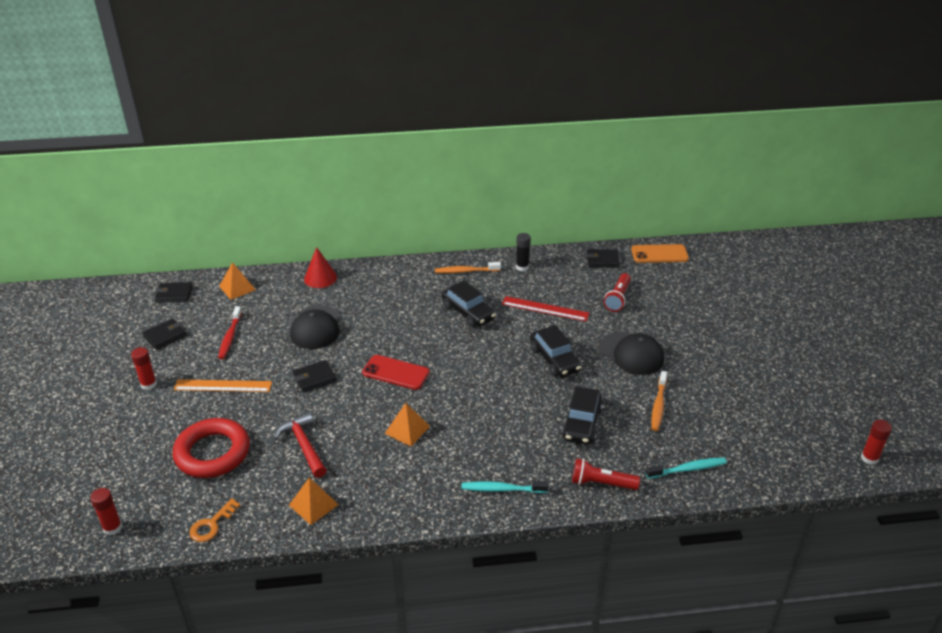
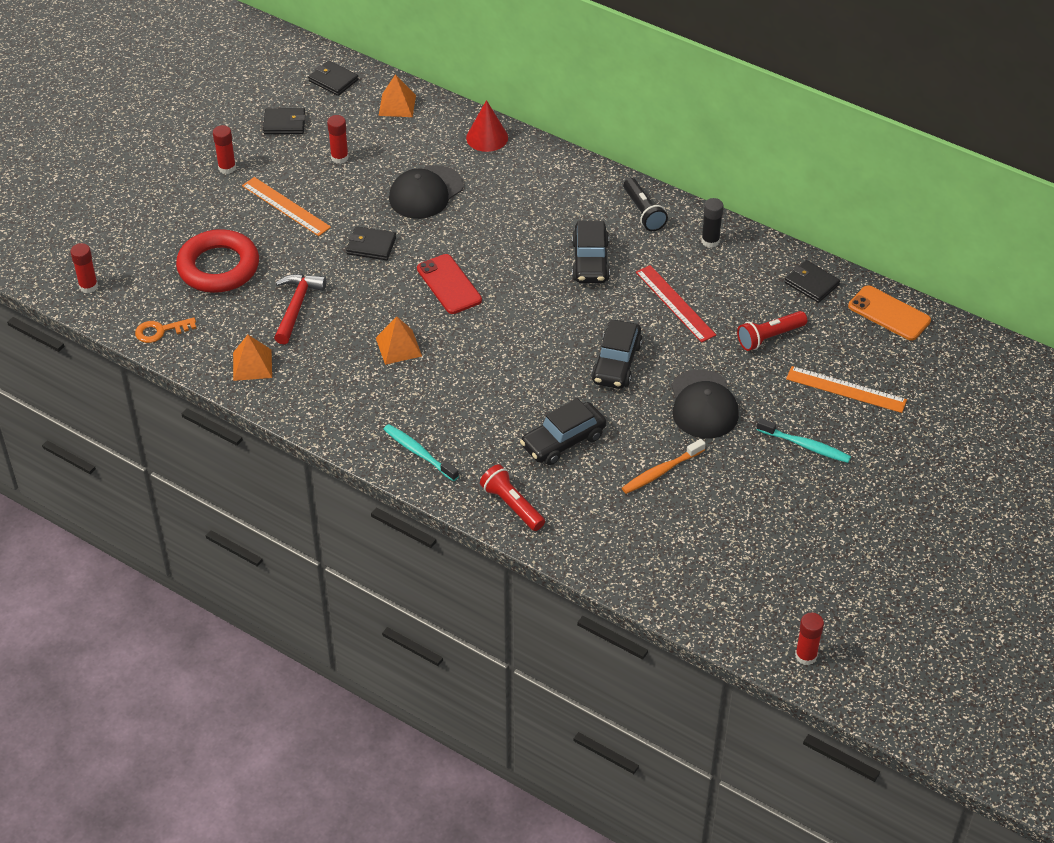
camera: 40 degrees right, 10 degrees up
(230, 337) = (339, 157): red toothbrush -> red glue stick
(466, 271) = (643, 212): orange toothbrush -> black flashlight
(687, 469) = (608, 546): turquoise toothbrush -> turquoise toothbrush (805, 445)
(690, 302) = (846, 389): none -> orange ruler

